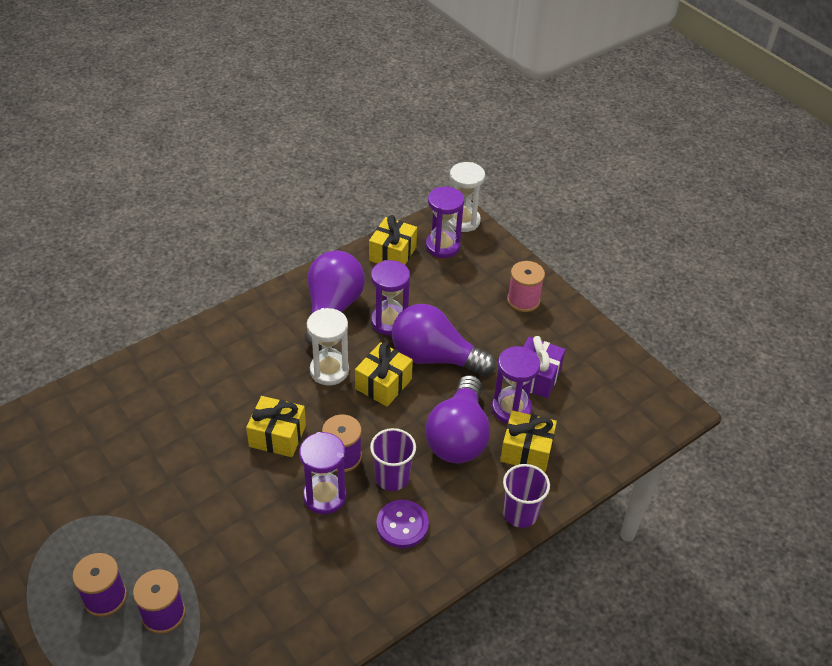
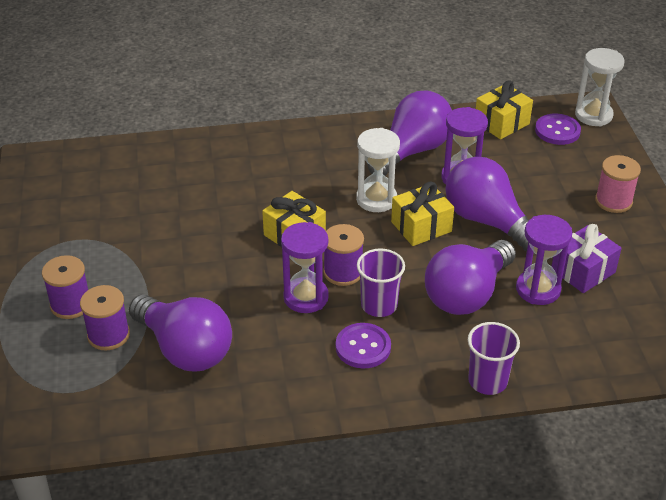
camera: 30 degrees right, 5 degrees down
(246, 596) = (185, 349): none -> purple light bulb
(442, 246) = (557, 131): purple hourglass -> purple button
(526, 450) = (530, 330): yellow gift -> none

